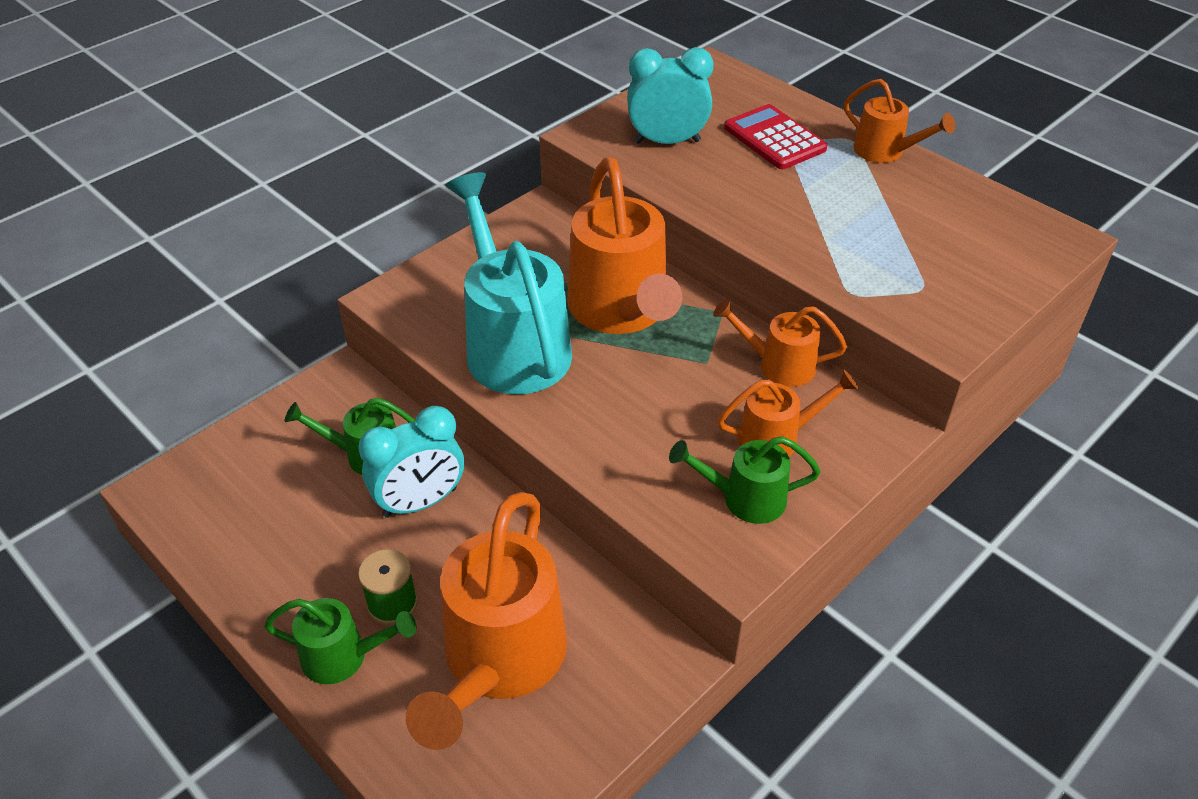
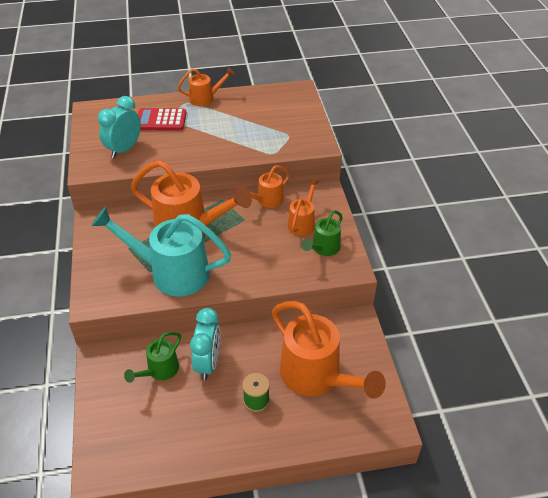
camera: 55 degrees left, 0 degrees up
(344, 657) = (270, 432): green watering can -> none

